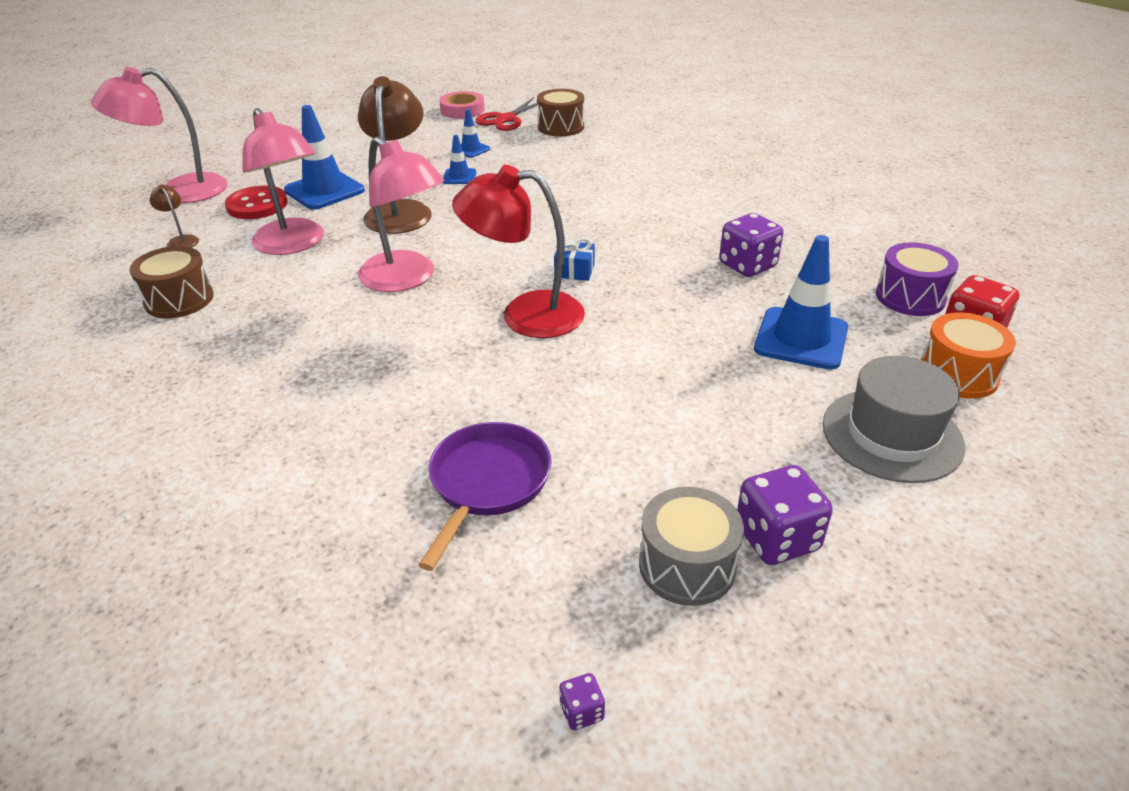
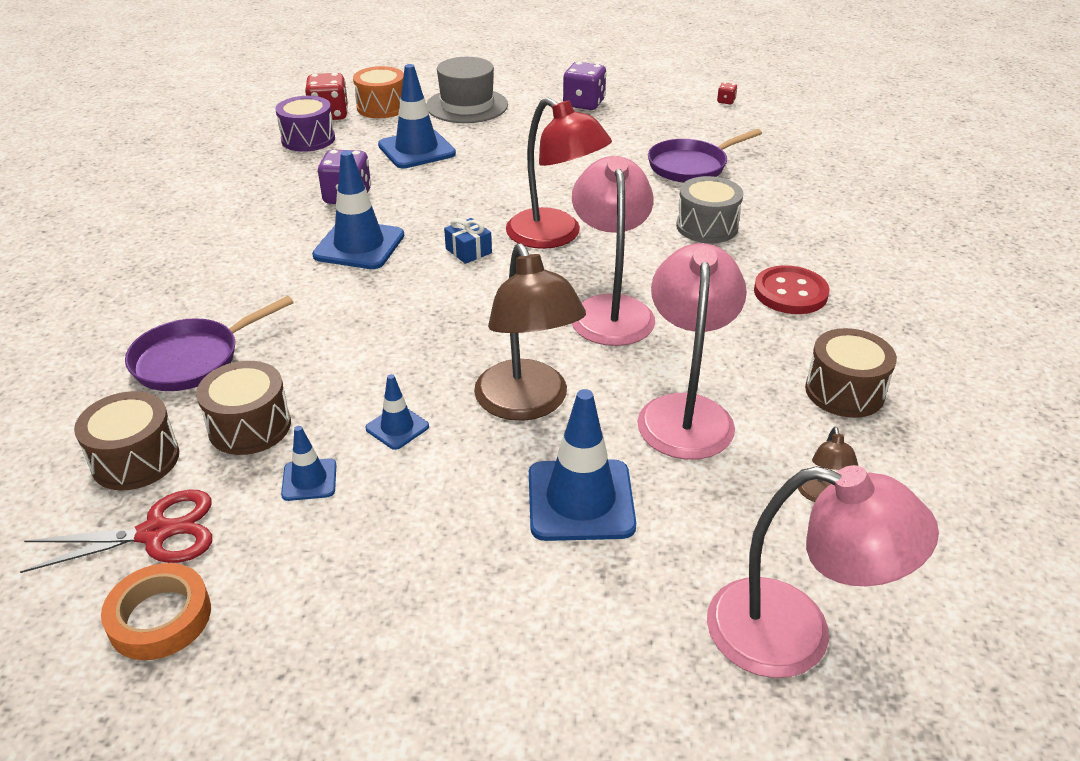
camera: 140 degrees left, 0 degrees up
(257, 205) = (690, 519): red button -> red button (790, 293)
(400, 211) = (527, 404): brown lamp -> brown lamp turned 60 degrees counterclockwise
(462, 110) = (160, 617): pink tape -> orange tape
(534, 151) = (250, 426): none -> brown drum
(581, 712) = (726, 101): purple dice -> red dice
(618, 156) = (193, 359): none -> purple pan
(658, 238) = (359, 245): none -> blue traffic cone
(687, 565) = (634, 112): grey drum -> grey drum (707, 227)

